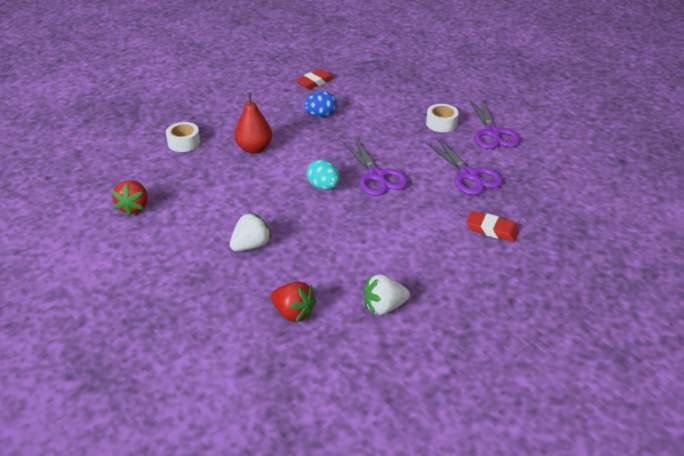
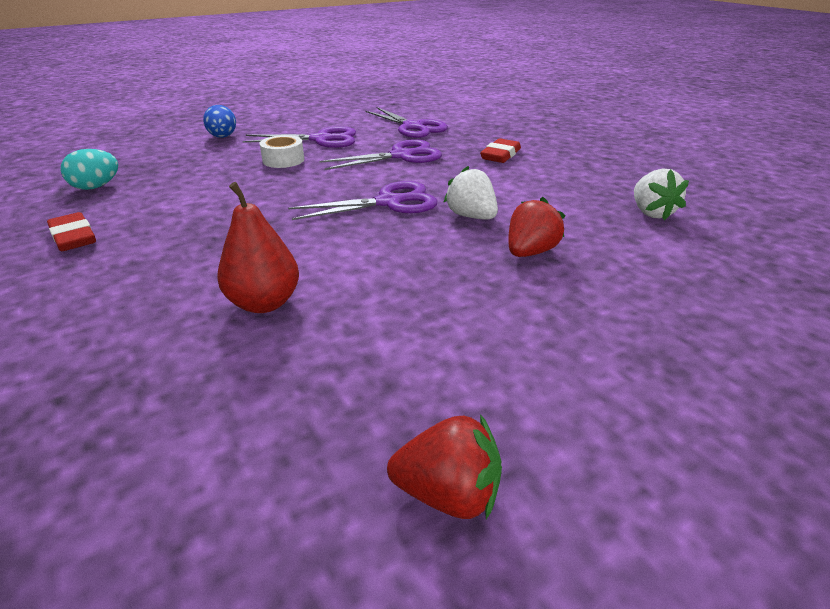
camera: 85 degrees left, 5 degrees down
(184, 142) = (177, 410): white tape -> none
(251, 245) = (562, 305): white strawberry -> white strawberry (471, 216)
(293, 313) = (698, 270): red strawberry -> red strawberry (530, 252)
(320, 115) = (195, 235): blue egg -> blue egg (223, 137)
(323, 186) = (405, 240): turquoise egg -> turquoise egg (96, 187)
(548, 177) = (413, 127): none -> purple scissors

